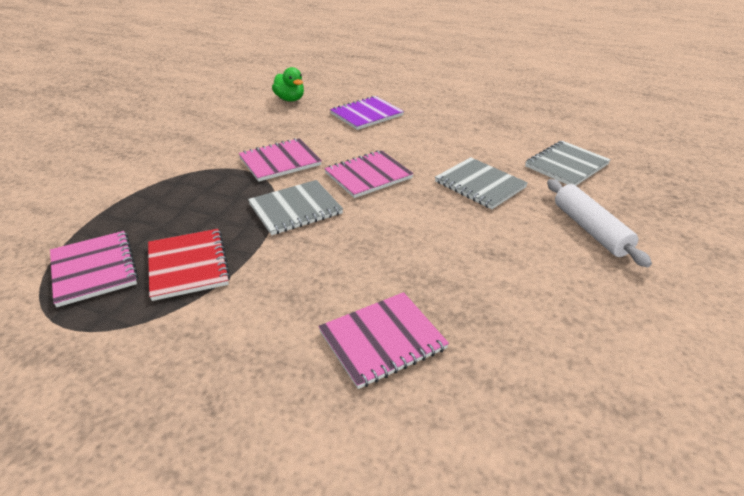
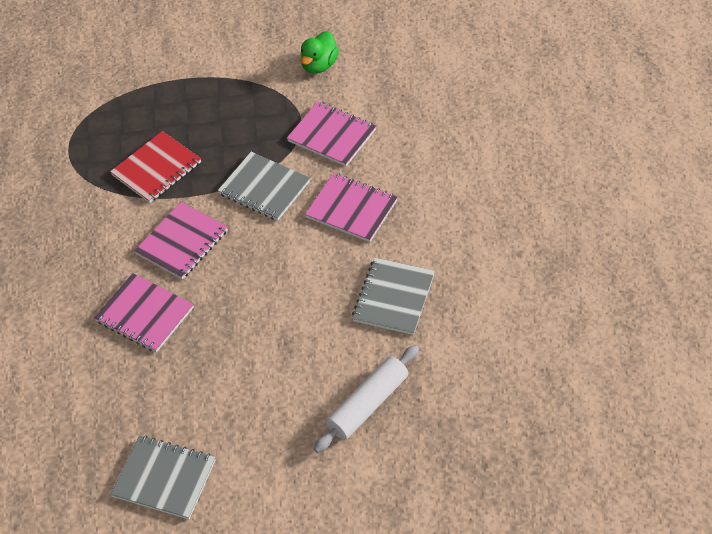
camera: 65 degrees right, 15 degrees up
(94, 269) = (123, 124): pink notebook -> pink notebook (182, 242)
(290, 99) = (465, 69): green duck -> green duck (319, 65)
(366, 115) = (479, 148): purple notebook -> none
(566, 165) = (487, 357): grey notebook -> grey notebook (164, 478)

